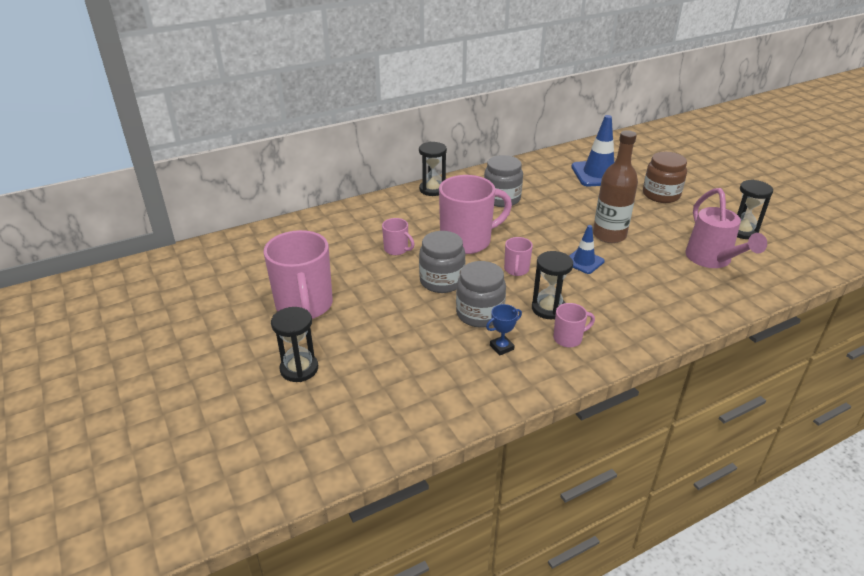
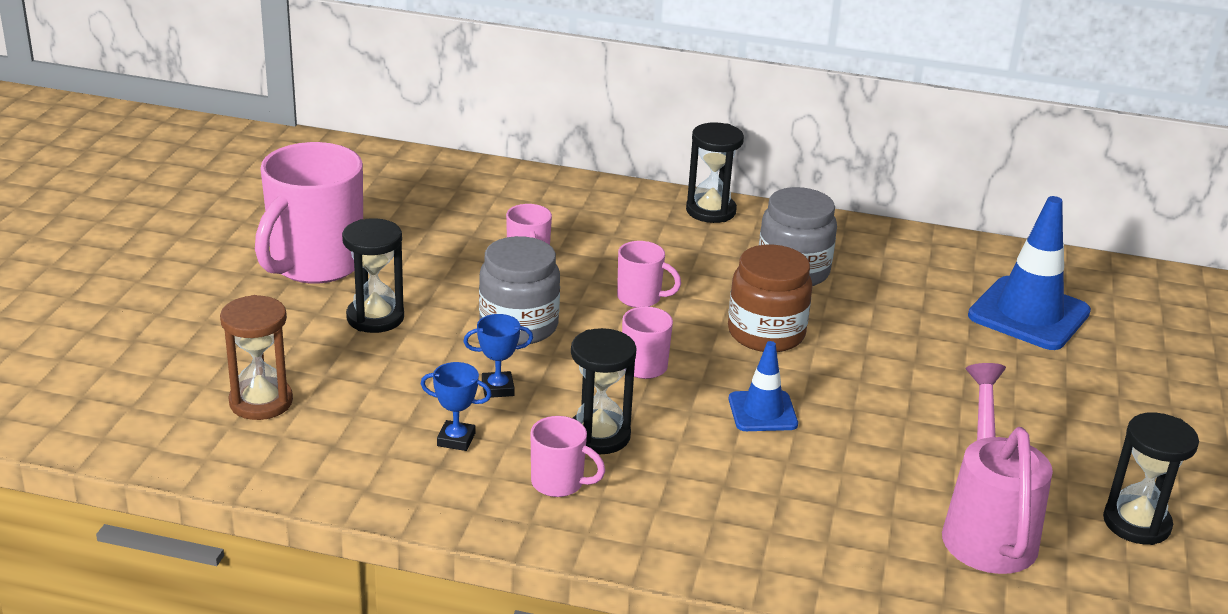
camera: 40 degrees right, 5 degrees down
(299, 369) = (204, 324): black hourglass -> black hourglass (375, 317)
(392, 388) = (261, 402): none -> brown hourglass
(467, 241) = (640, 298): pink mug -> pink mug, size x0.47
(479, 314) = (498, 388): grey jar -> blue trophy
(609, 235) = (873, 402): brown bottle -> none
(661, 195) = (1087, 397): brown jar -> brown jar (766, 333)
(712, 260) = (986, 528): pink watering can -> pink watering can turned 150 degrees clockwise

